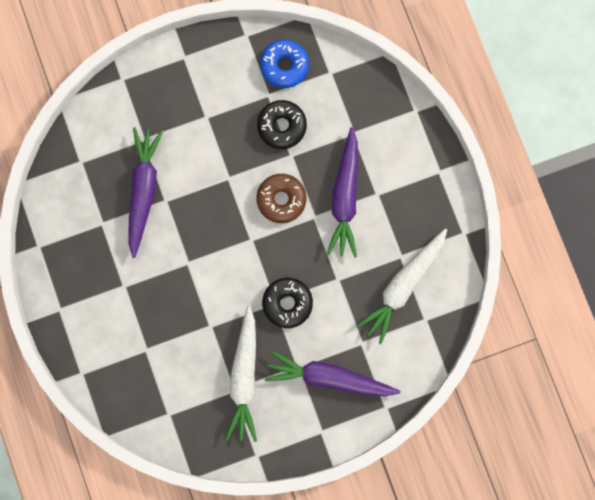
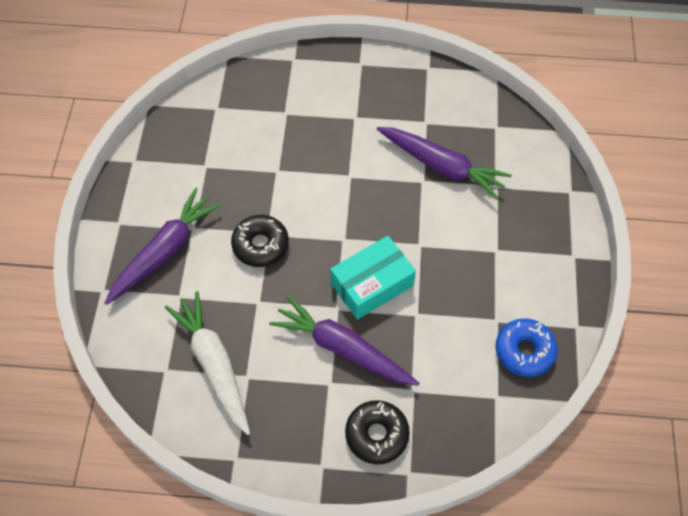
camera: 115 degrees right, 20 degrees down
(244, 377) = (212, 179): white carrot -> none
(281, 199) = (372, 284): brown donut -> turquoise box
(282, 126) = (454, 319): black donut -> black donut (376, 434)

